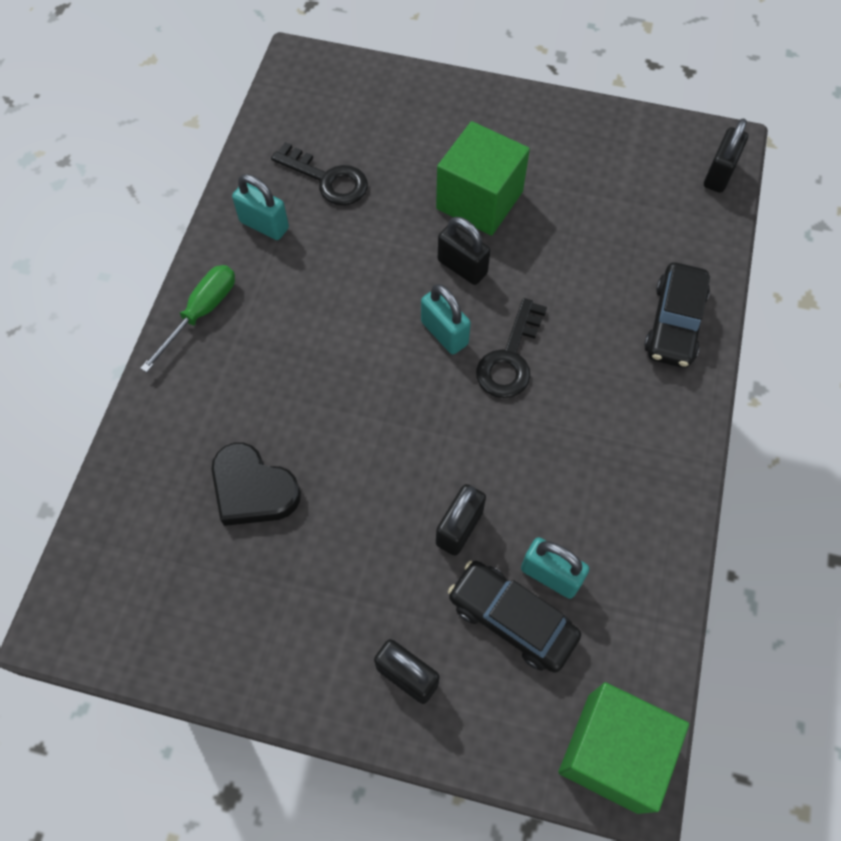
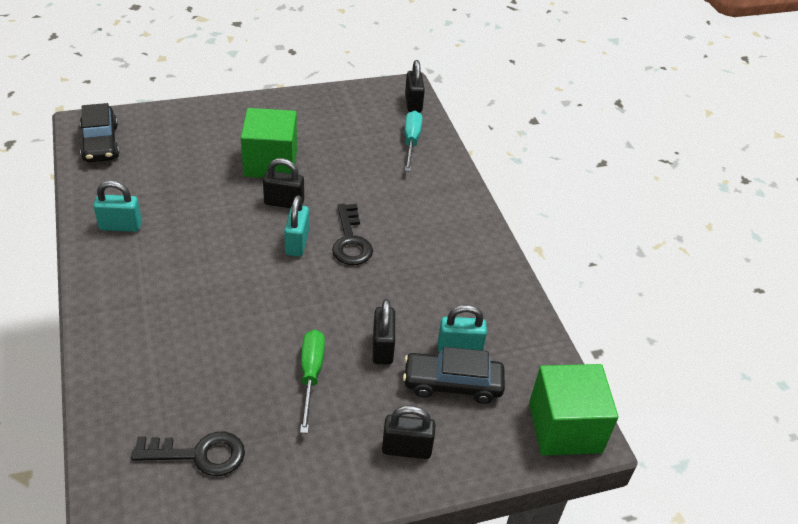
camera: 35 degrees left, 20 degrees down
(201, 313) = (105, 295): green screwdriver -> green screwdriver (311, 375)
(253, 489) = (218, 387): black heart -> none
(327, 179) = (152, 184): black key -> black key (199, 454)
(444, 333) = (297, 243): turquoise padlock -> turquoise padlock turned 75 degrees clockwise
(674, 323) = (440, 186): black car -> black car (100, 143)
(678, 236) = (411, 142): none -> turquoise screwdriver

